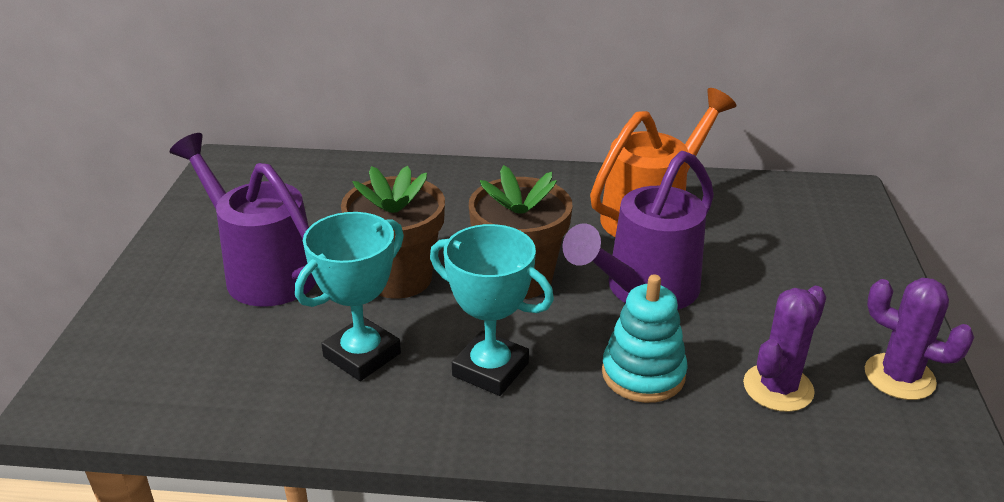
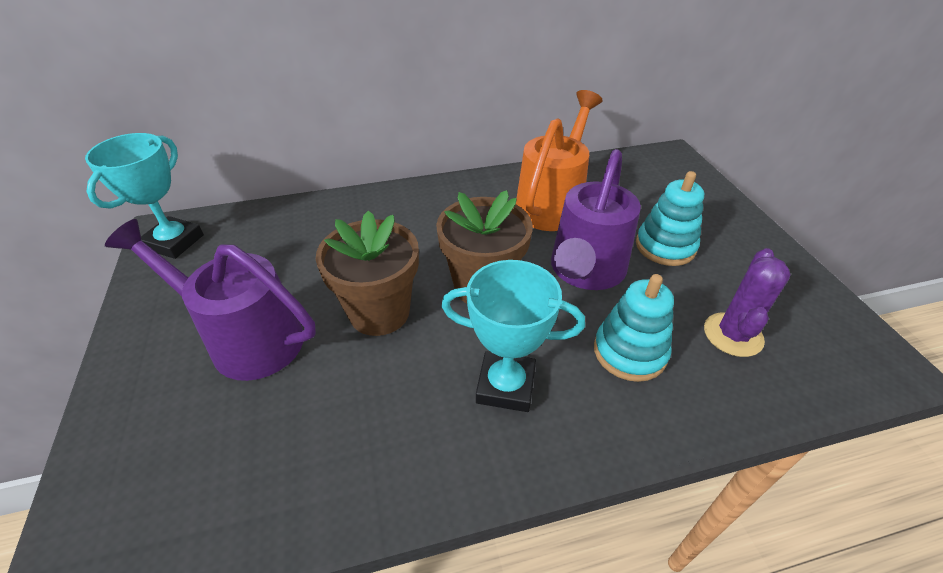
camera: 20 degrees left, 10 degrees up
(362, 355) = (382, 405): turquoise trophy -> turquoise trophy (174, 242)
(760, 286) = (665, 246): none -> turquoise stacking toy
(899, 377) = (804, 300): purple cactus -> none

